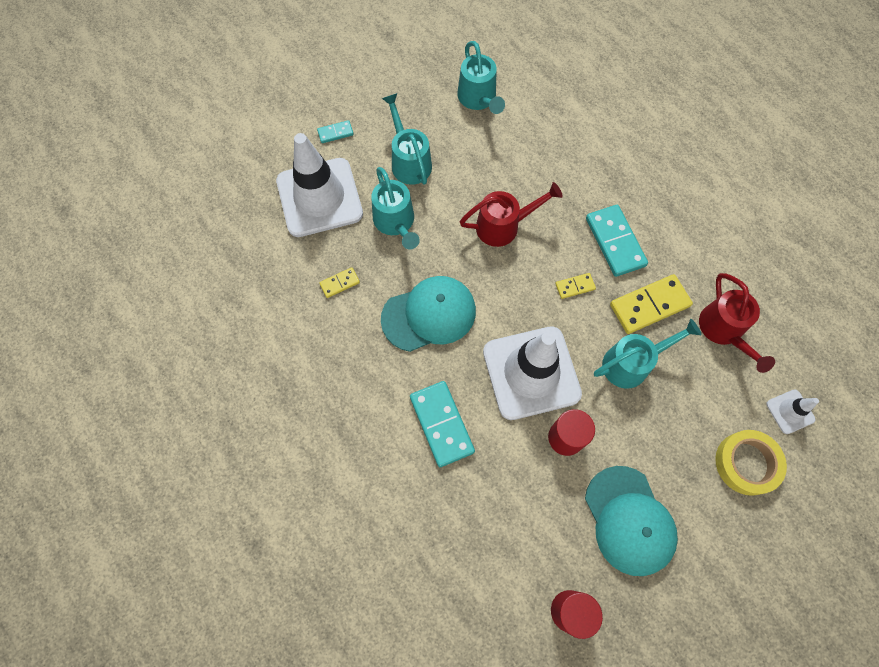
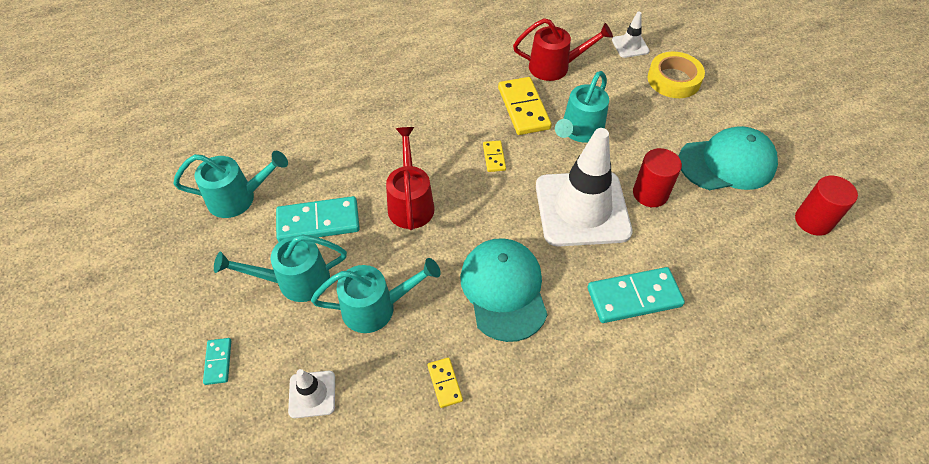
camera: 80 degrees left, 15 degrees down
(319, 197) = (312, 394): white traffic cone -> white traffic cone, size x0.44
(615, 242) = (452, 119): turquoise domino -> turquoise domino (318, 222)
(632, 363) = (579, 131): turquoise watering can -> turquoise watering can turned 135 degrees counterclockwise

